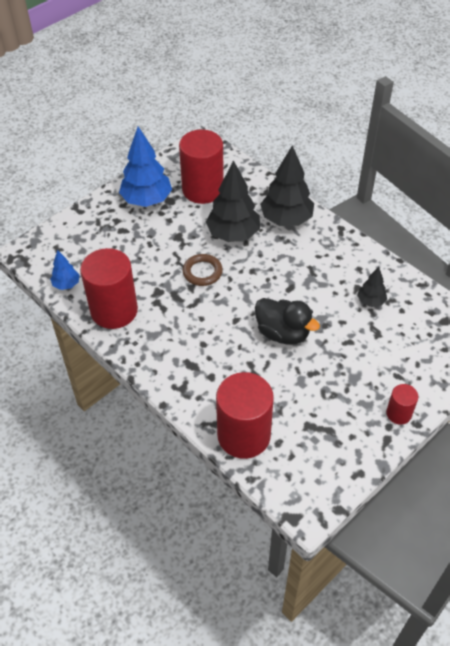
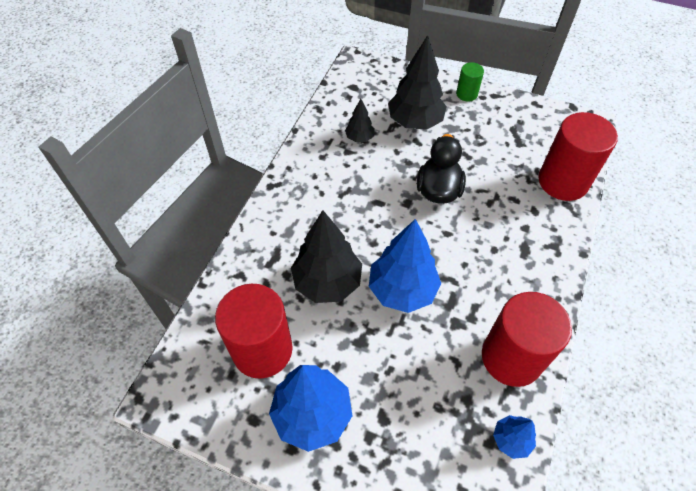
camera: 115 degrees left, 5 degrees up
(202, 272) = (402, 290): brown ring -> blue tree
(286, 219) = (279, 238): black tree -> black tree (415, 122)
(398, 413) = (466, 94): red cylinder -> green cylinder

